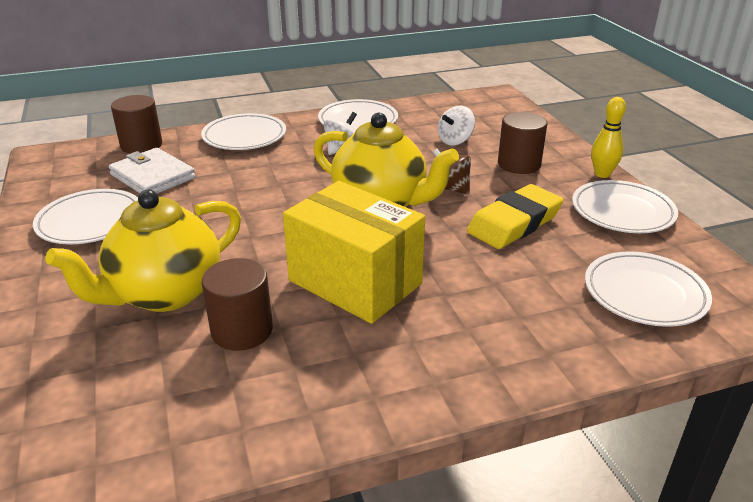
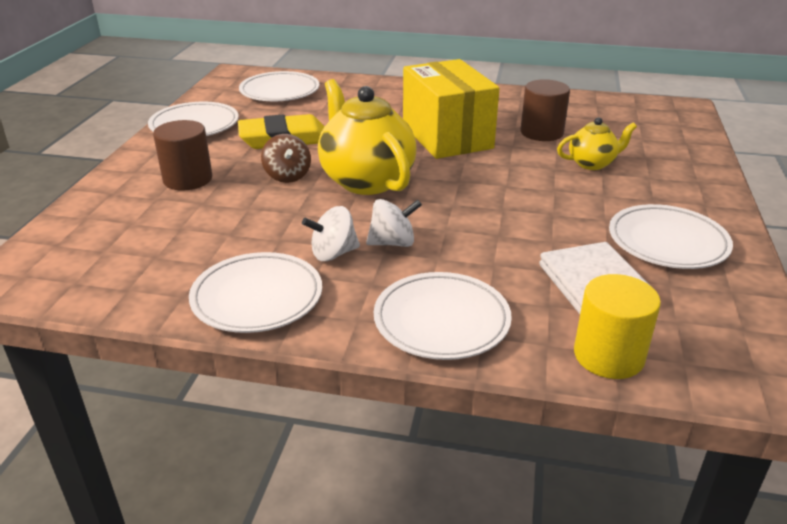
camera: 150 degrees left, 0 degrees up
(141, 145) = (608, 356): brown cylinder -> yellow cylinder
(165, 293) = (592, 163): yellow teapot -> yellow teapot, size x0.52
(455, 141) = (195, 224): white spinning top -> white spinning top (393, 243)
(602, 174) = (142, 151): yellow bowling pin -> none

